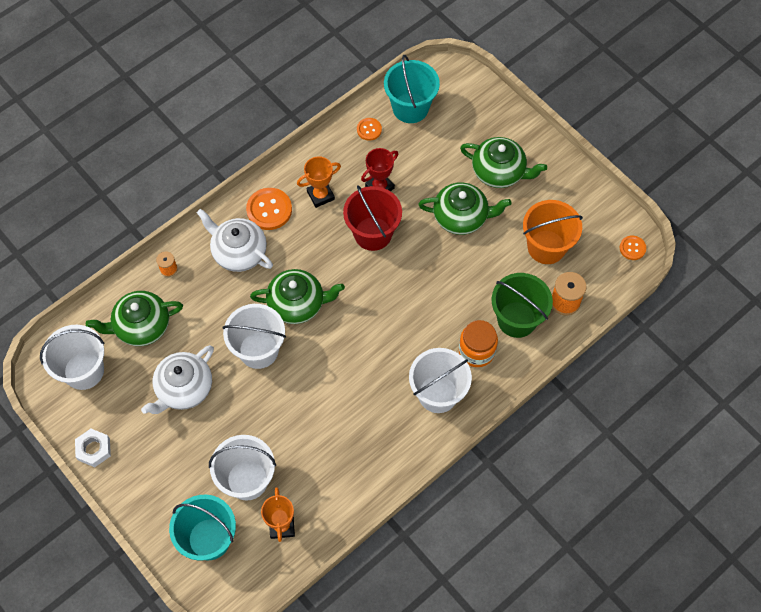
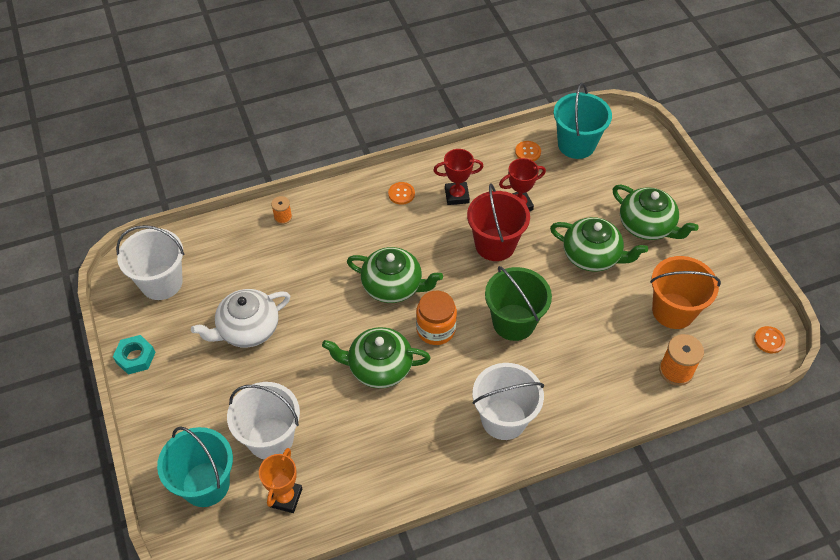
camera: 20 degrees right, 10 degrees down
(94, 449) = (135, 357): white nut -> turquoise nut
(141, 326) = (234, 259): green teapot -> green teapot (379, 367)
(239, 252) = (356, 222): white teapot -> none
(258, 350) = (336, 317): white bucket -> none
(269, 210) = (401, 194): orange button -> orange button, size x0.57
(320, 195) = (457, 196): orange trophy -> red trophy
(476, 351) = (561, 389): orange jar -> orange jar (435, 329)
(517, 319) = (616, 372): green bucket -> green bucket (513, 322)

